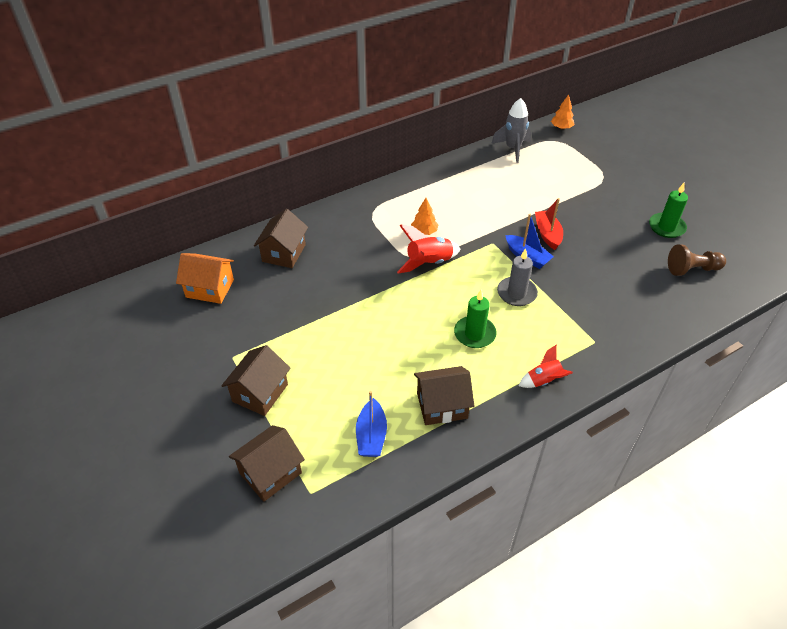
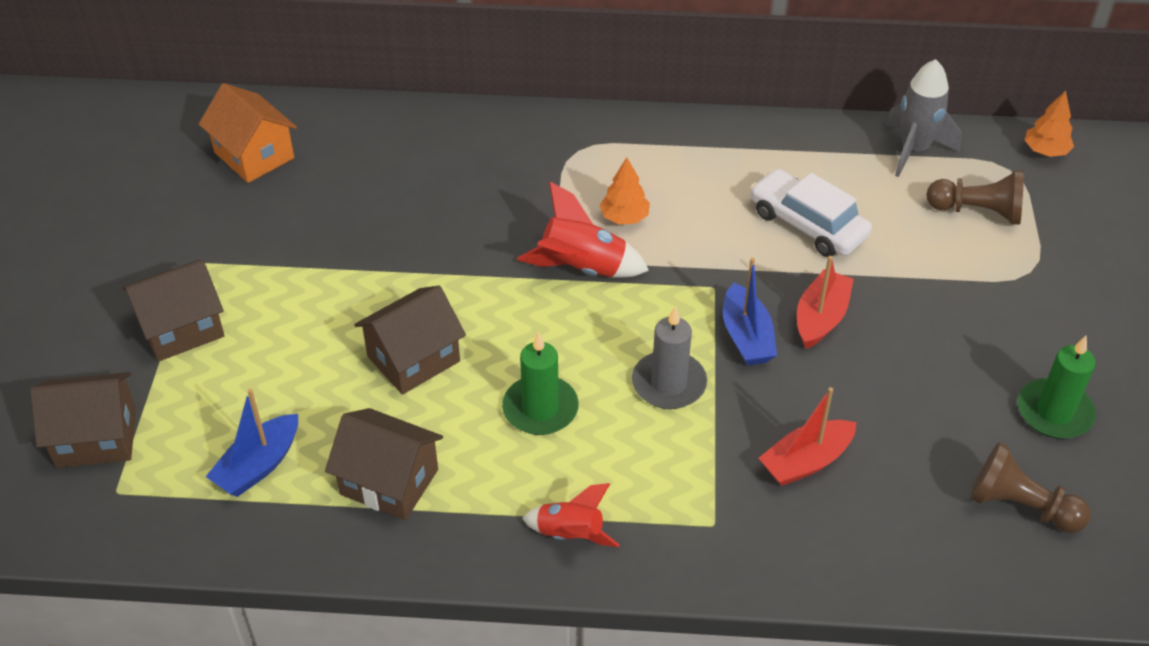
camera: 35 degrees right, 0 degrees up
(284, 253) = (394, 152): brown house -> brown house (413, 359)
(503, 198) = (807, 224): none -> white car
(561, 162) = (977, 211): none -> brown pawn
(602, 295) = (806, 461): none -> red boat

